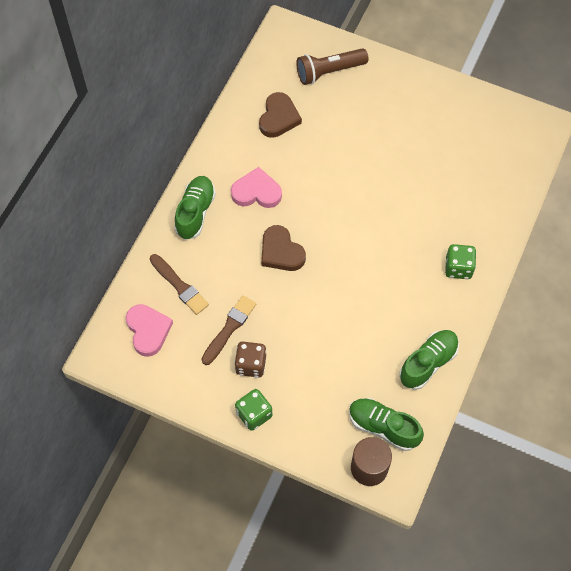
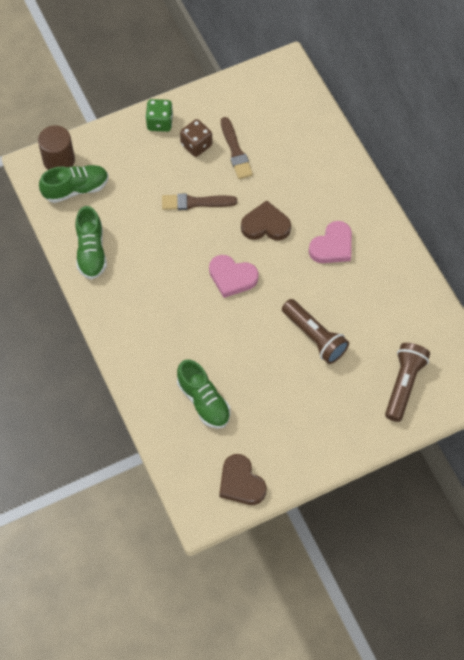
camera: 130 degrees right, 0 degrees up
(148, 330) = (280, 103): pink heart -> pink heart (232, 277)
(179, 286) = (297, 144): brown brush -> brown brush (196, 202)
(195, 212) = (350, 194): green shoe -> green shoe (203, 401)
(278, 118) = (389, 311): brown heart -> brown heart (241, 483)
(346, 150) = (314, 336): none -> brown flashlight
(458, 268) = (141, 332): green dice -> none

